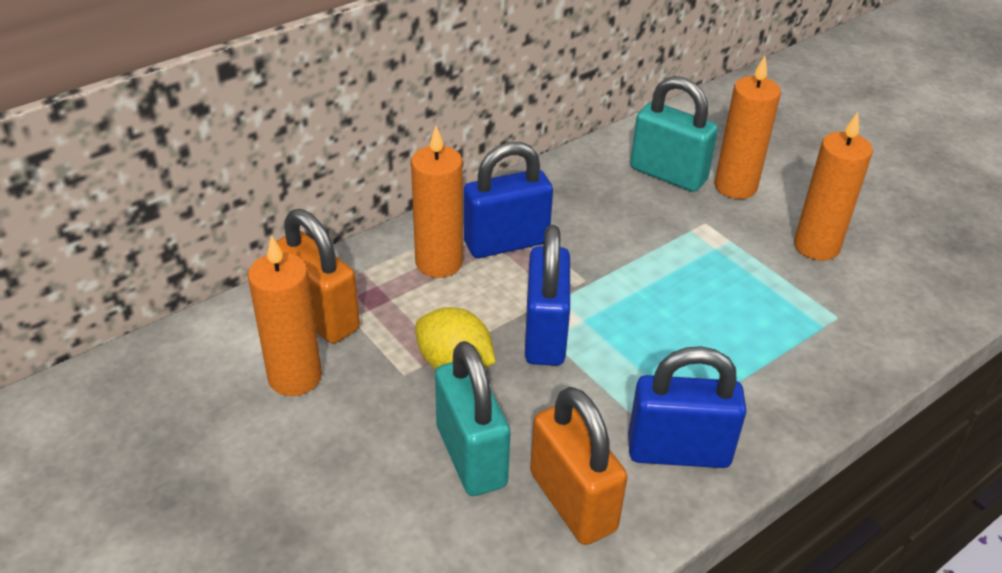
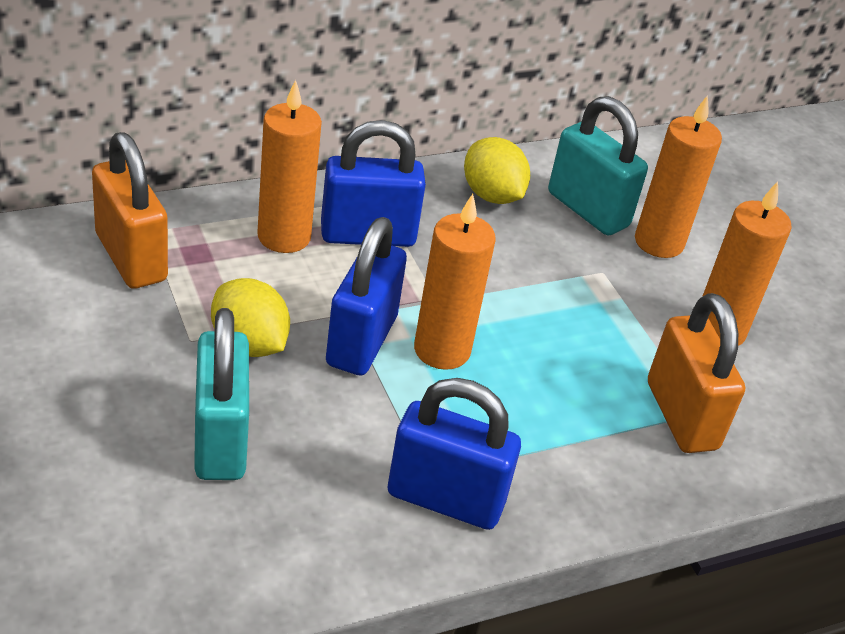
camera: 10 degrees right, 0 degrees up
(295, 377) = (76, 311): orange candle -> orange candle (442, 350)
(573, 501) = (305, 515): orange padlock -> orange padlock (681, 416)
(588, 182) = (491, 195): none -> yellow lemon

